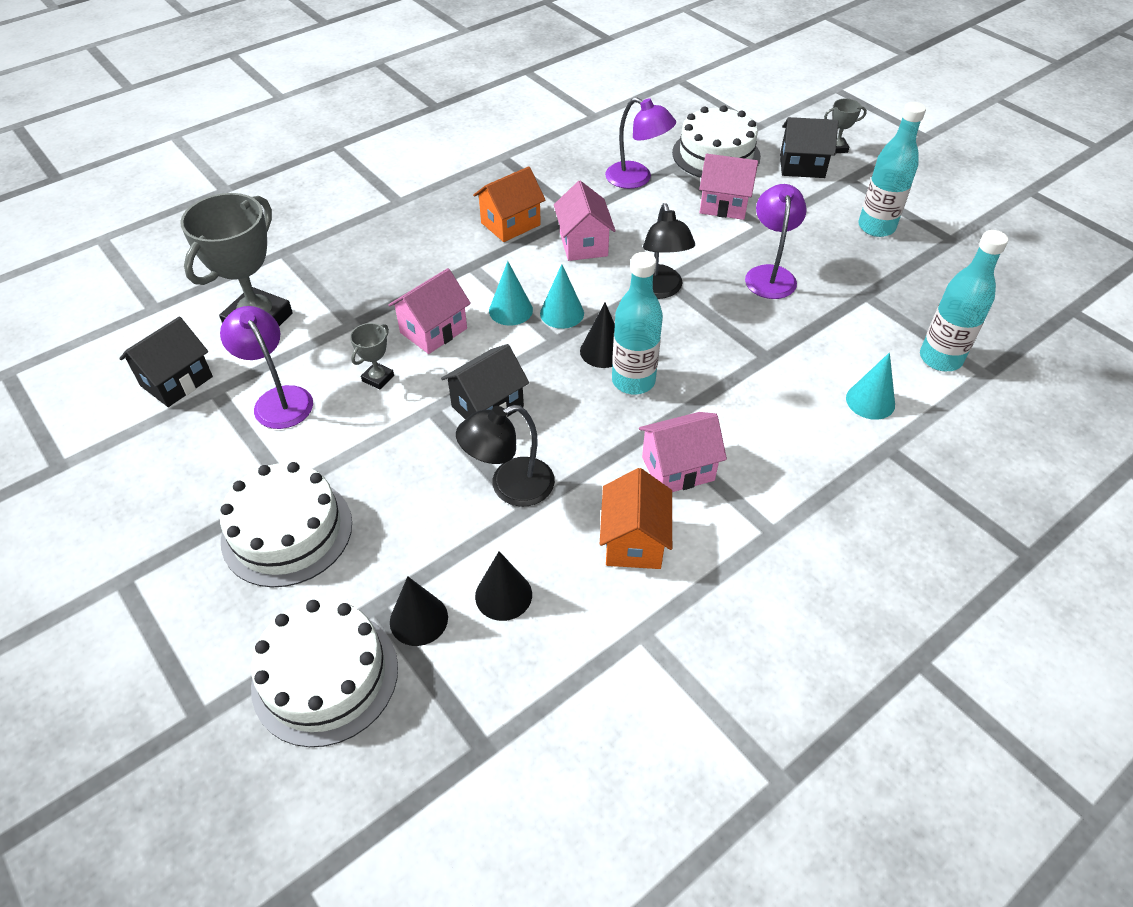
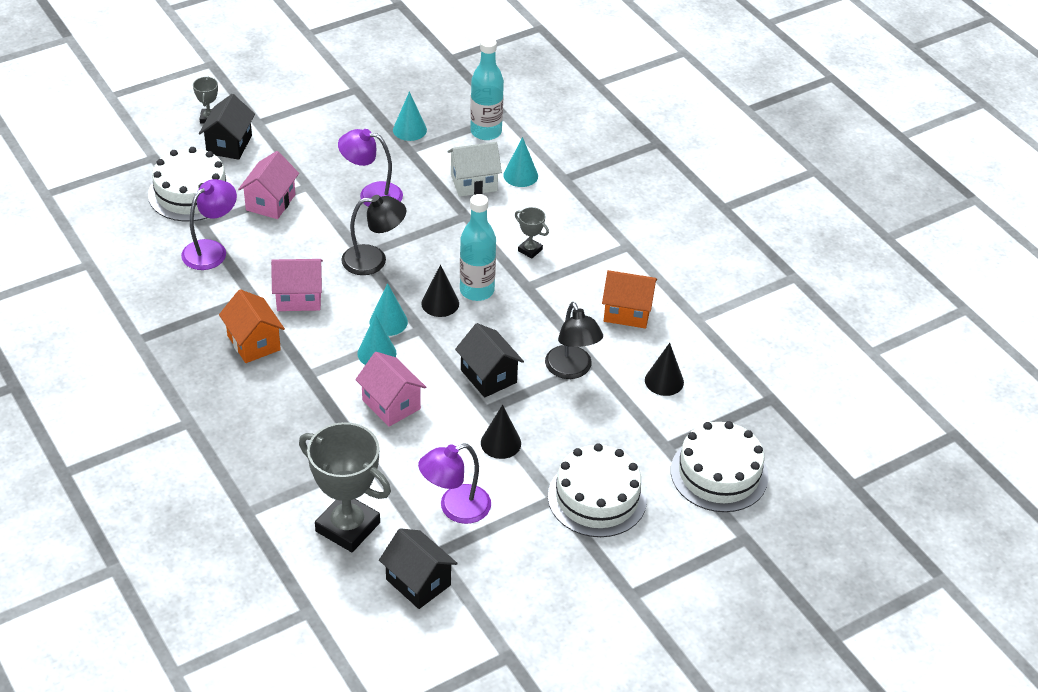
camera: 85 degrees left, 5 degrees down
(378, 378) = (443, 442): grey trophy -> grey trophy (530, 250)
(418, 619) = (679, 425): black cone -> black cone (501, 443)
(678, 469) = (568, 281): pink house -> none
(833, 358) = (474, 183): none -> white house
(876, 227) = (329, 124): turquoise bottle -> none
(903, 290) = (409, 130): none -> turquoise cone

